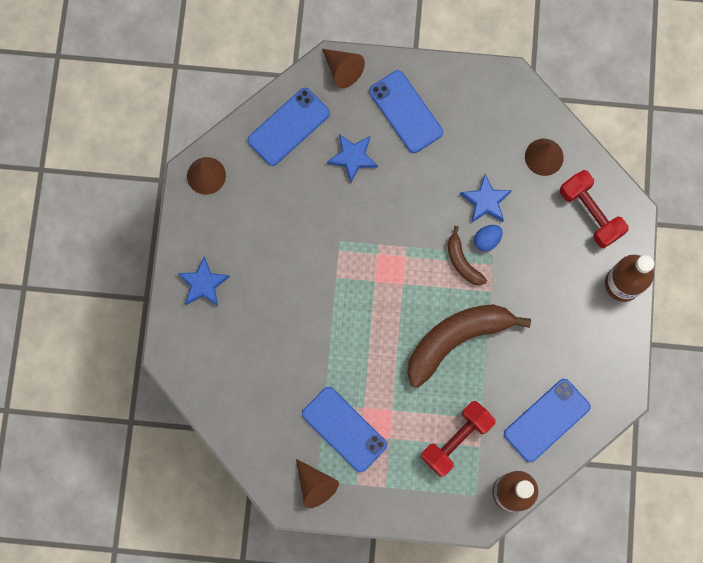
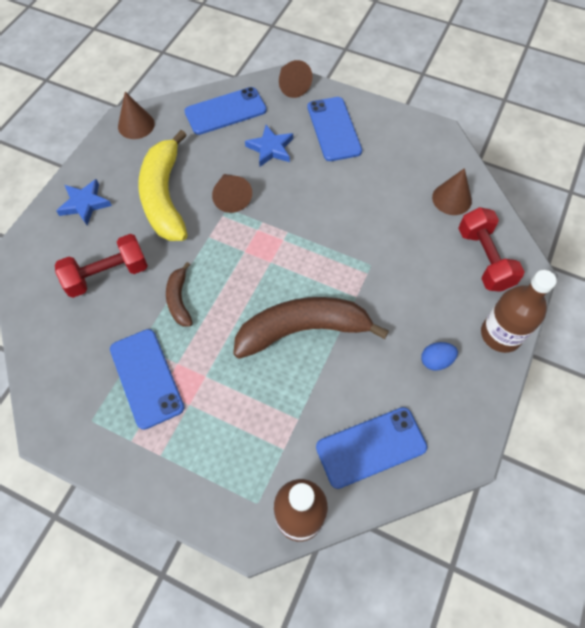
camera: 20 degrees right, 15 degrees down
(275, 249) = (165, 196): none -> yellow banana
(315, 485) = (87, 425): brown cone -> brown cone (231, 197)
(456, 440) = (260, 432): red dumbbell -> red dumbbell (107, 275)
(462, 262) = (338, 261): brown banana -> brown banana (179, 300)
(485, 201) = (381, 218): blue star -> none
(486, 240) = (369, 250): blue egg -> blue egg (436, 361)

